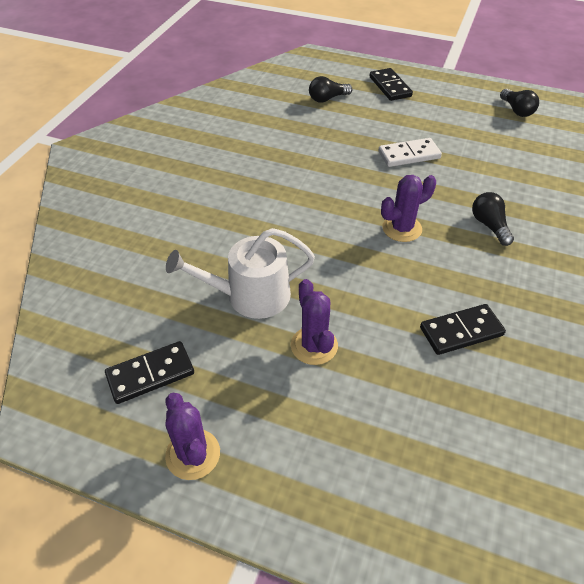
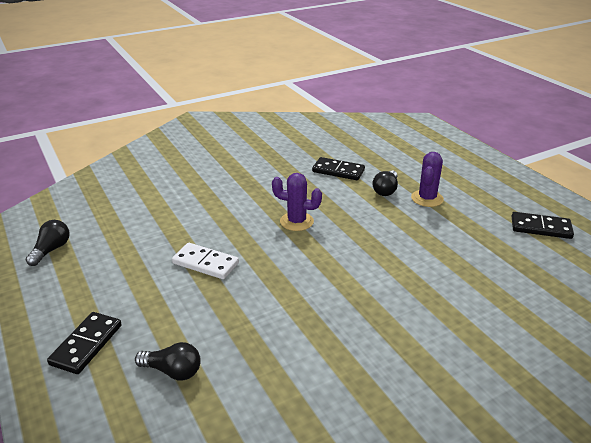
camera: 140 degrees left, 15 degrees down
(193, 454) = (528, 192): purple cactus -> none
(250, 296) = (446, 235): white watering can -> none
(489, 225) = (240, 197): black light bulb -> black light bulb (386, 190)

